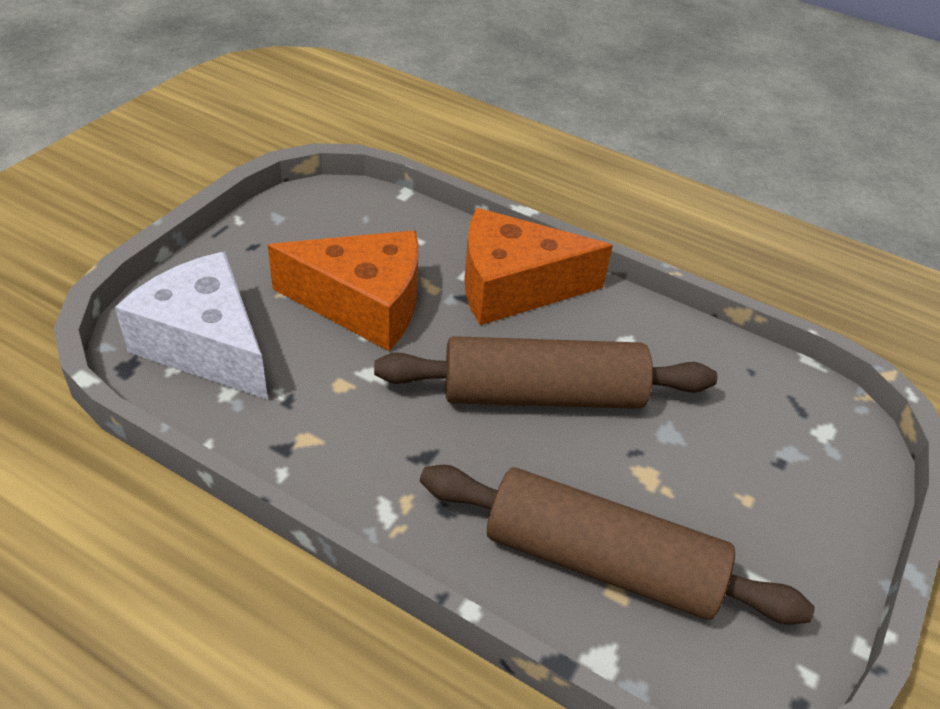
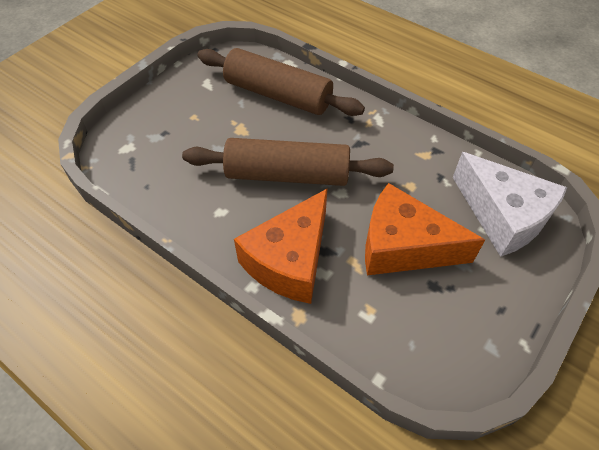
camera: 170 degrees left, 10 degrees up
(514, 287) = (290, 260): orange cheese -> orange cheese turned 120 degrees clockwise

